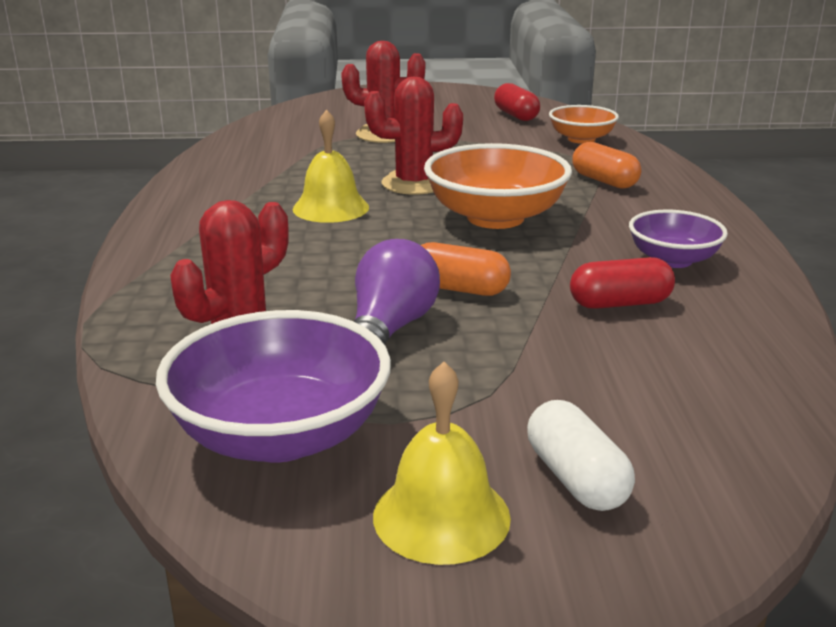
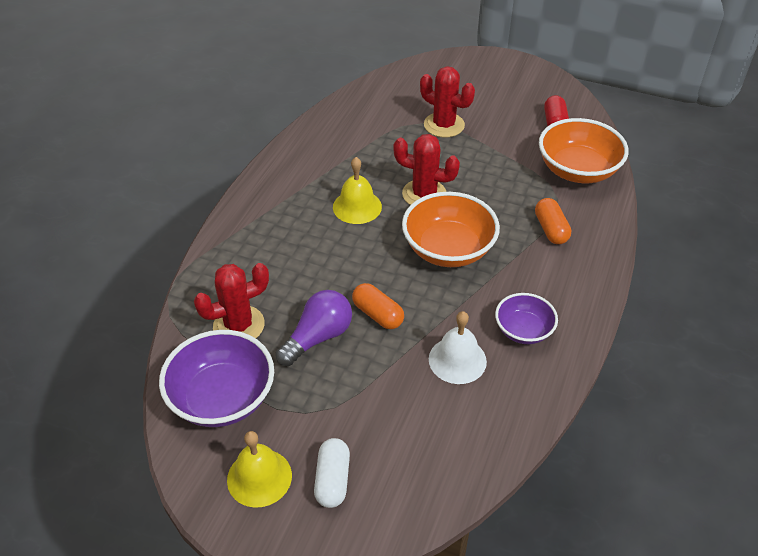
camera: 25 degrees right, 20 degrees up
(581, 139) = (577, 170): orange bowl -> orange bowl, size x1.69
(620, 303) = (457, 360): red capsule -> white bell

